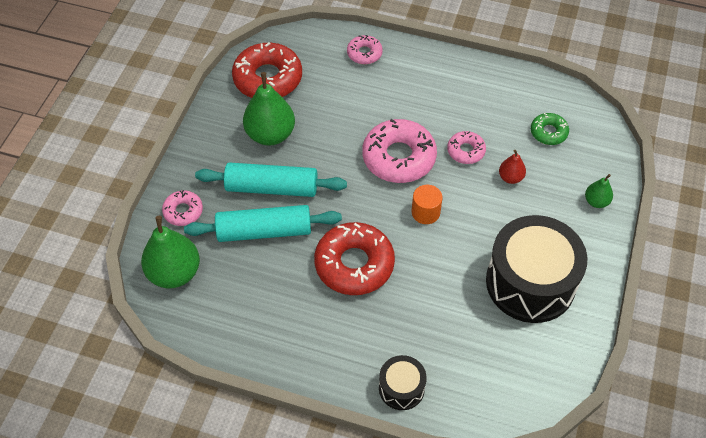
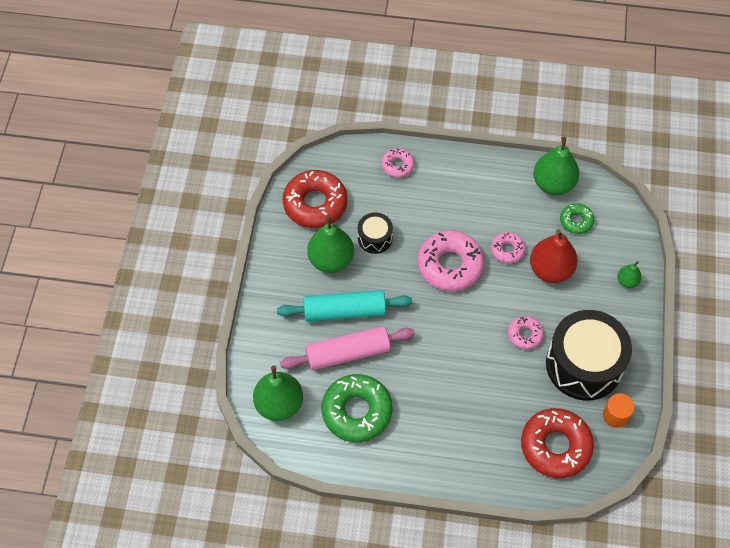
camera: 10 degrees left, 5 degrees up
(183, 211) = (272, 346): pink donut -> pink donut (525, 334)
(259, 294) = (357, 411): none -> green donut
(264, 231) = (347, 353): turquoise rolling pin -> pink rolling pin
(354, 264) = (432, 371): red donut -> red donut (555, 446)
(401, 388) = (494, 474): black drum -> black drum (375, 238)
(425, 212) = (483, 314): orange cylinder -> orange cylinder (615, 415)
(510, 177) = (550, 270): red pear -> red pear, size x1.98
(530, 92) = (553, 184): none -> green pear

